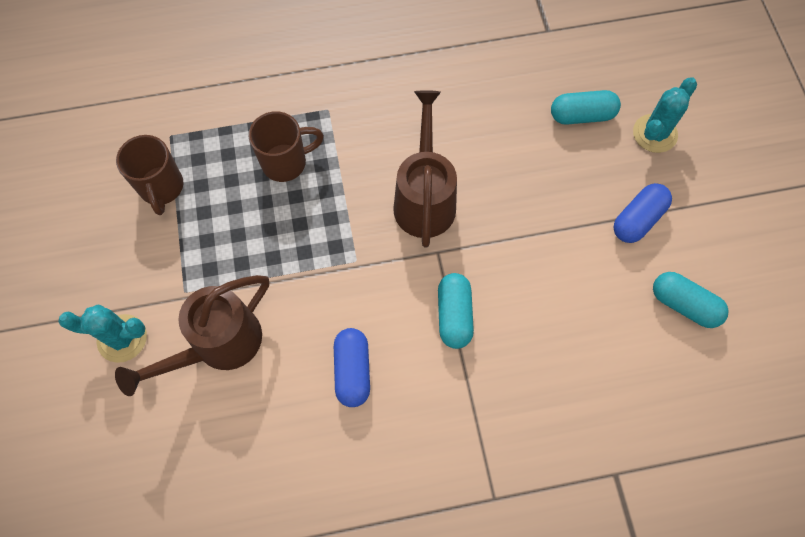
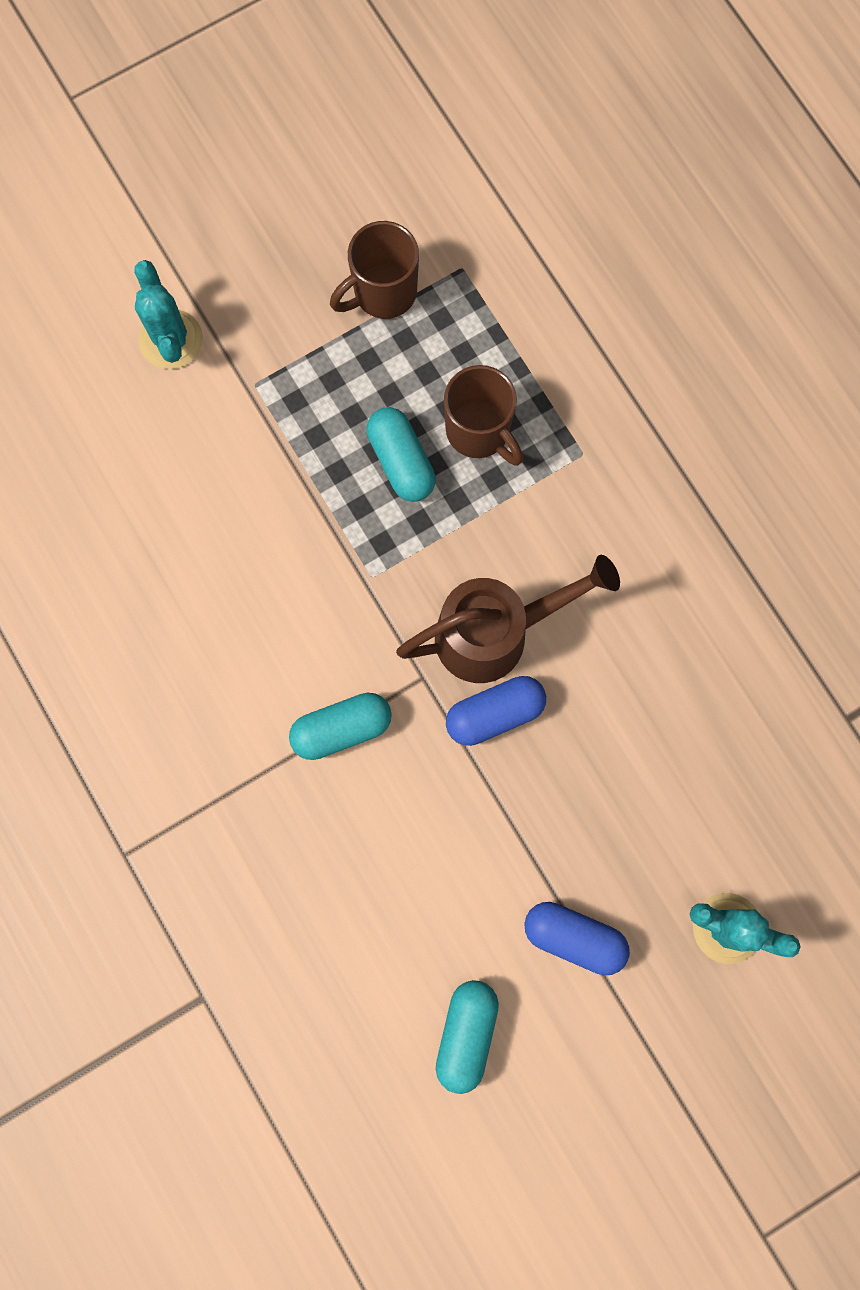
camera: 70 degrees right, 10 degrees up
(219, 345) = (201, 455): brown watering can -> none
(352, 371) = (224, 627): blue capsule -> blue capsule (494, 713)
(582, 115) = (715, 812): turquoise capsule -> turquoise capsule (401, 461)

